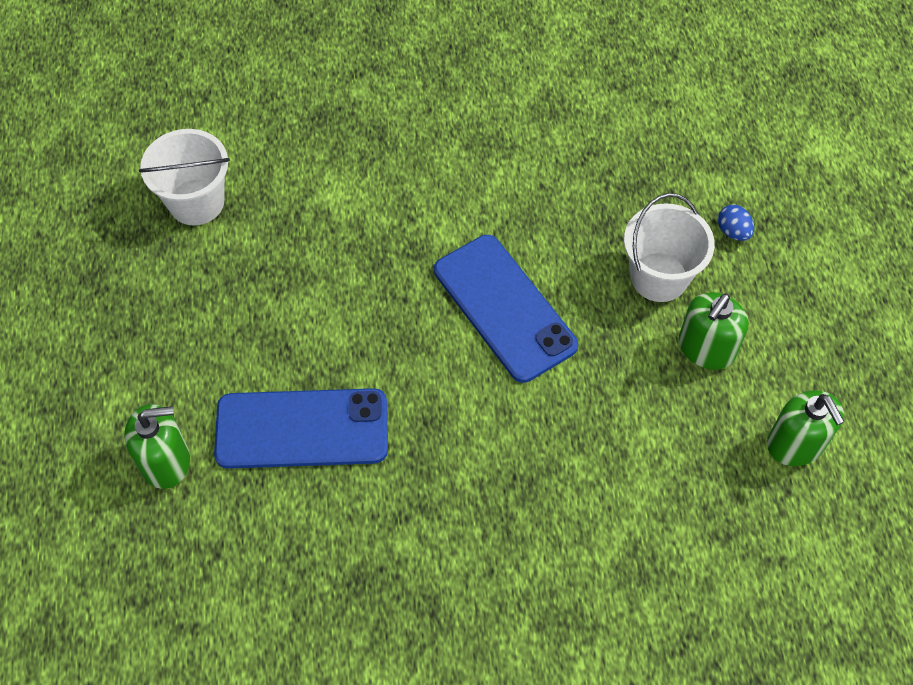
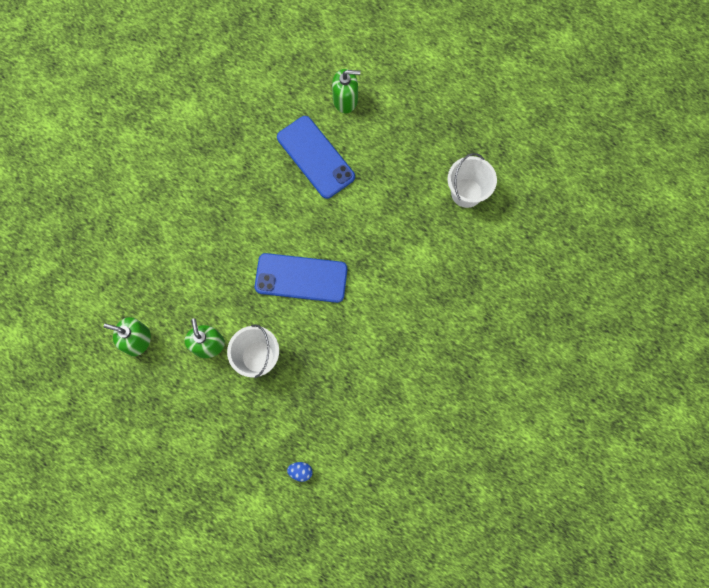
camera: 130 degrees right, 15 degrees up
(166, 461) = (345, 100): green soap dispenser -> green soap dispenser turned 120 degrees counterclockwise
(302, 429) = (315, 157): blue phone -> blue phone turned 75 degrees counterclockwise
(733, 231) = (250, 413): blue egg -> blue egg (300, 471)

